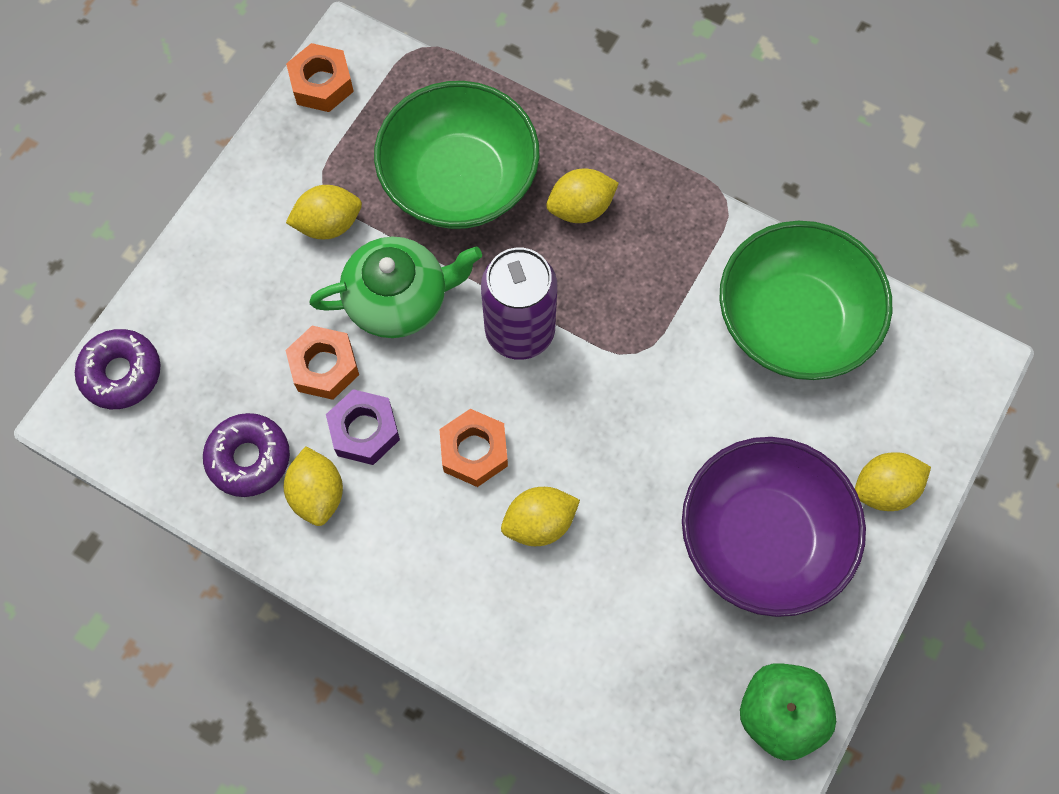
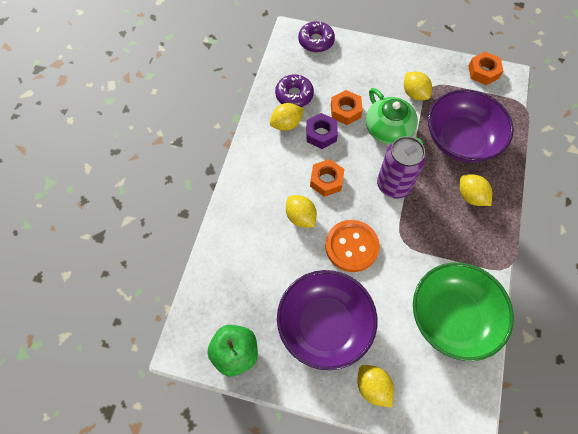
camera: 75 degrees right, 5 degrees down
(459, 180) = (461, 140): green bowl -> purple bowl
(624, 446) = (351, 246): none -> orange button

